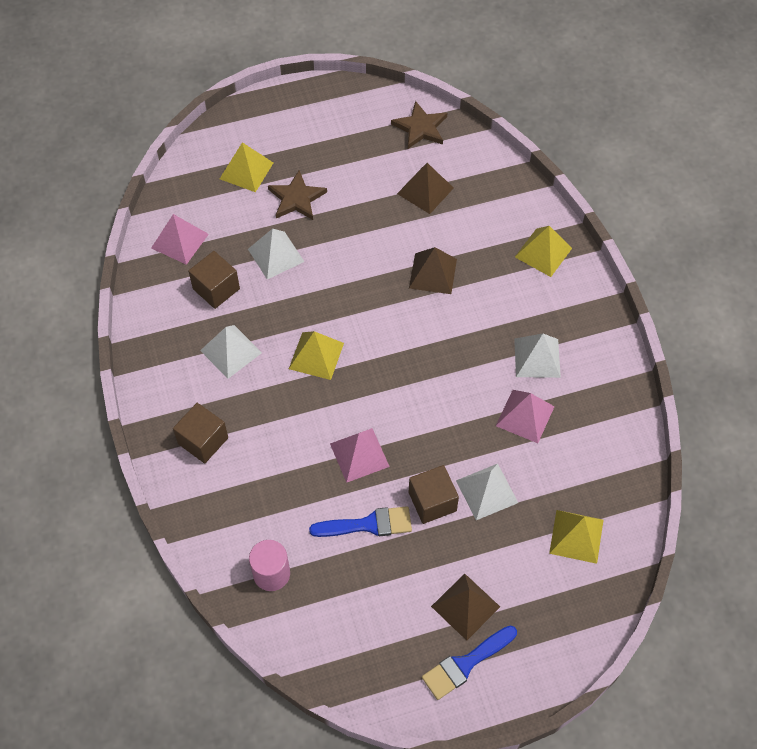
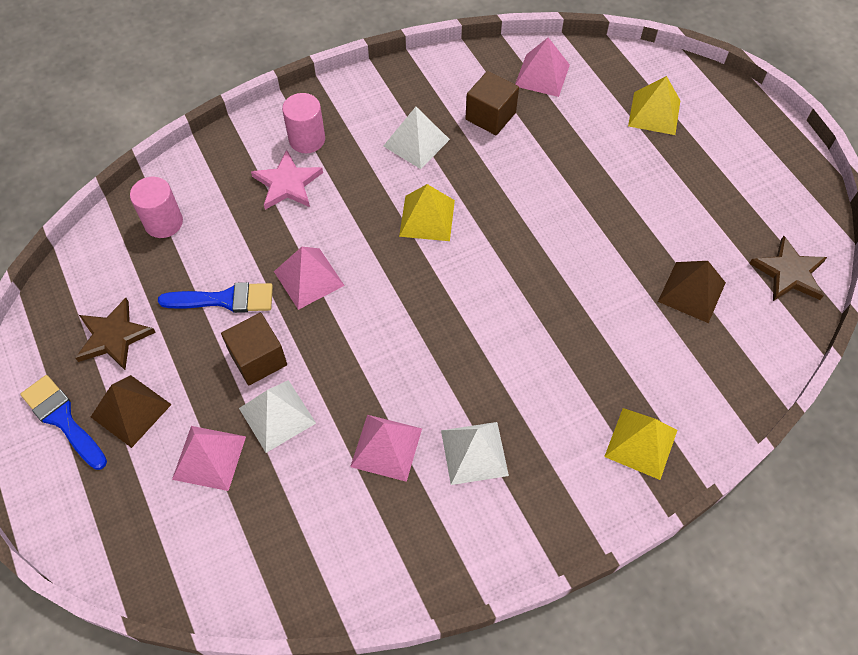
camera: 80 degrees right, 0 degrees up
(203, 441) = (307, 139): brown cube -> pink cylinder
(251, 462) = (287, 183): none -> pink star
(276, 255) = (549, 159): white pyramid -> none
(296, 198) = (632, 165): brown star -> brown star (113, 336)
(368, 524) = (225, 299): blue brush -> blue brush turned 75 degrees counterclockwise
(432, 273) = (569, 317): brown pyramid -> none
(517, 545) = (209, 457): none -> pink pyramid
(576, 536) = (226, 527): yellow pyramid -> none

